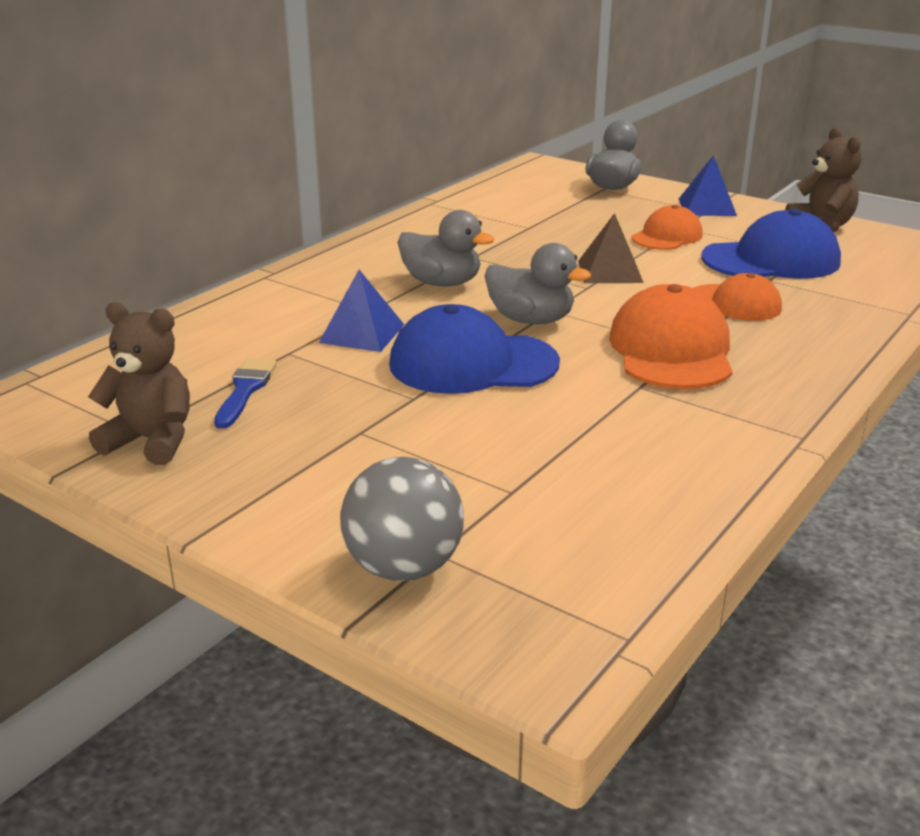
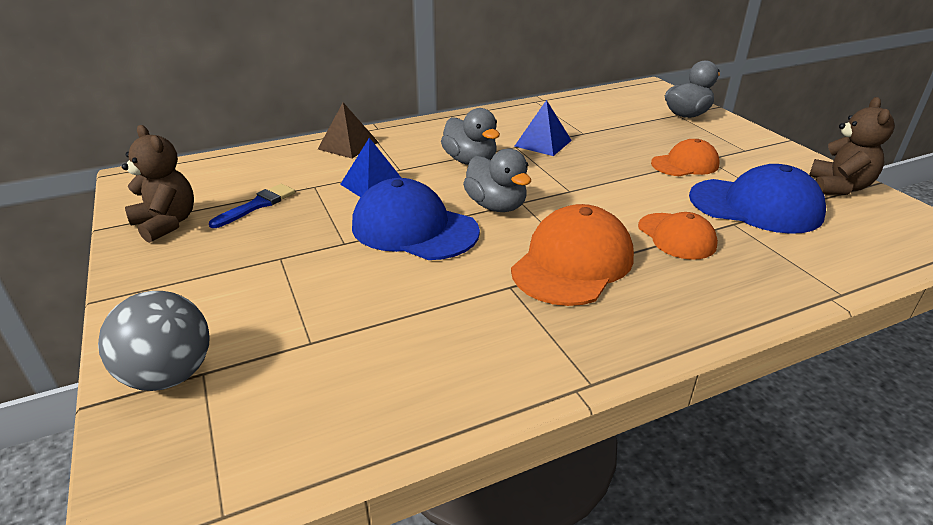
camera: 30 degrees right, 5 degrees up
(610, 271) = (603, 182): brown pyramid -> brown pyramid (348, 145)
(707, 207) = (750, 147): blue pyramid -> blue pyramid (543, 143)

